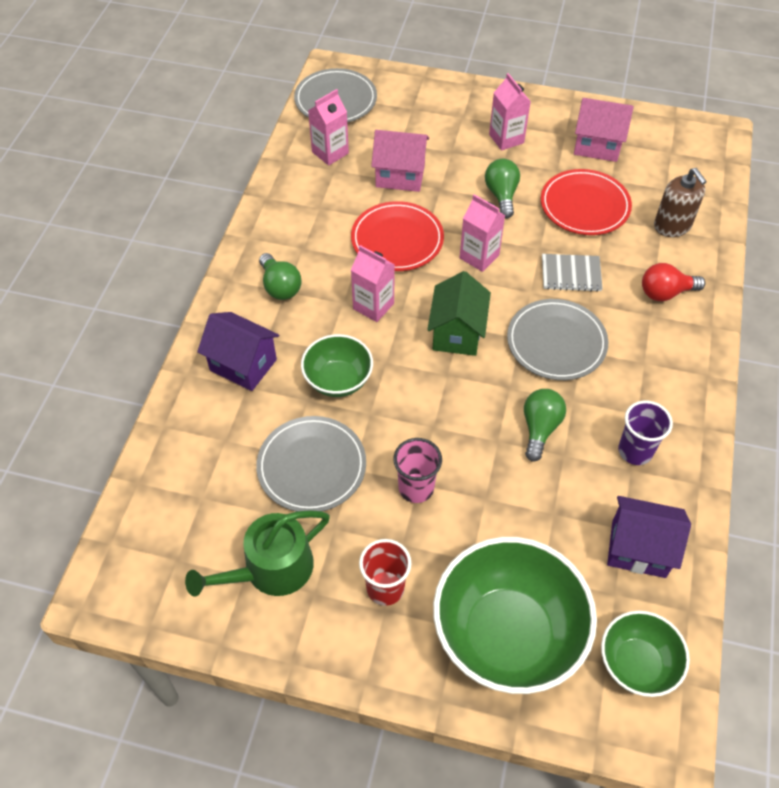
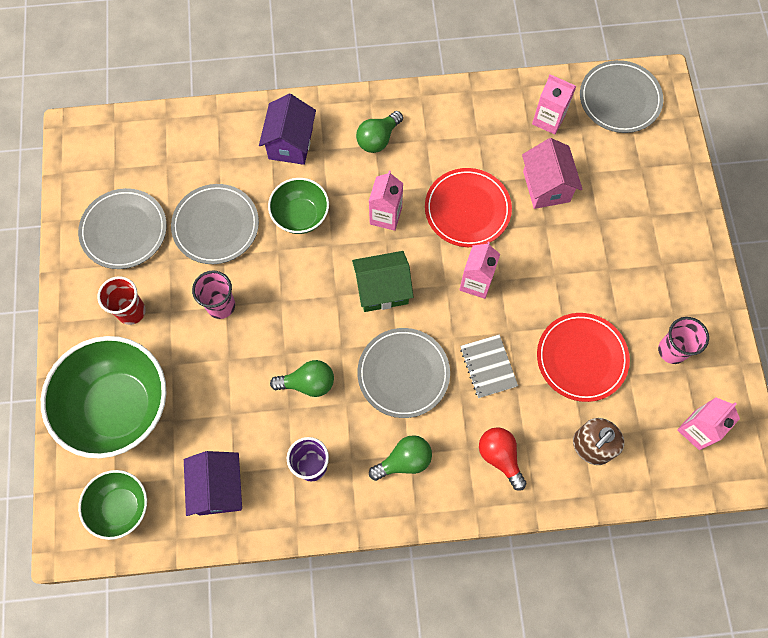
camera: 70 degrees right, 15 degrees up
(271, 569) = (124, 230): green watering can -> grey plate
(501, 195) = (561, 280): green light bulb -> green light bulb (404, 461)
(506, 139) = (640, 263): pink carton -> pink carton (697, 430)
(597, 145) = (672, 350): pink house -> pink cup

